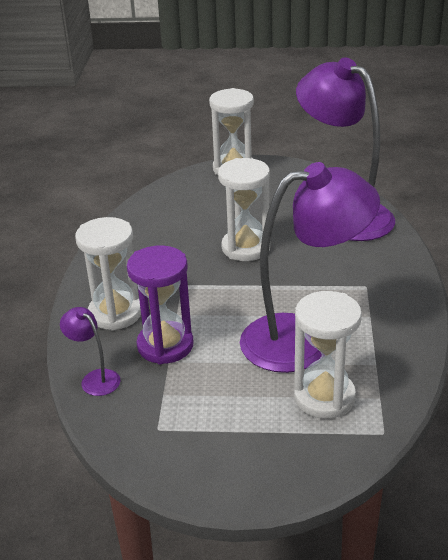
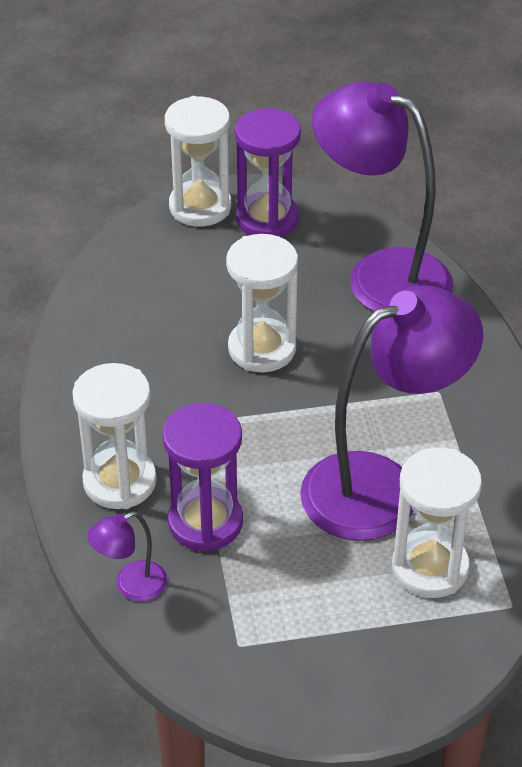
camera: 15 degrees left, 10 degrees up
(95, 378) = (131, 586): purple lamp -> purple lamp turned 60 degrees counterclockwise
(276, 178) = (267, 219): none -> purple hourglass

